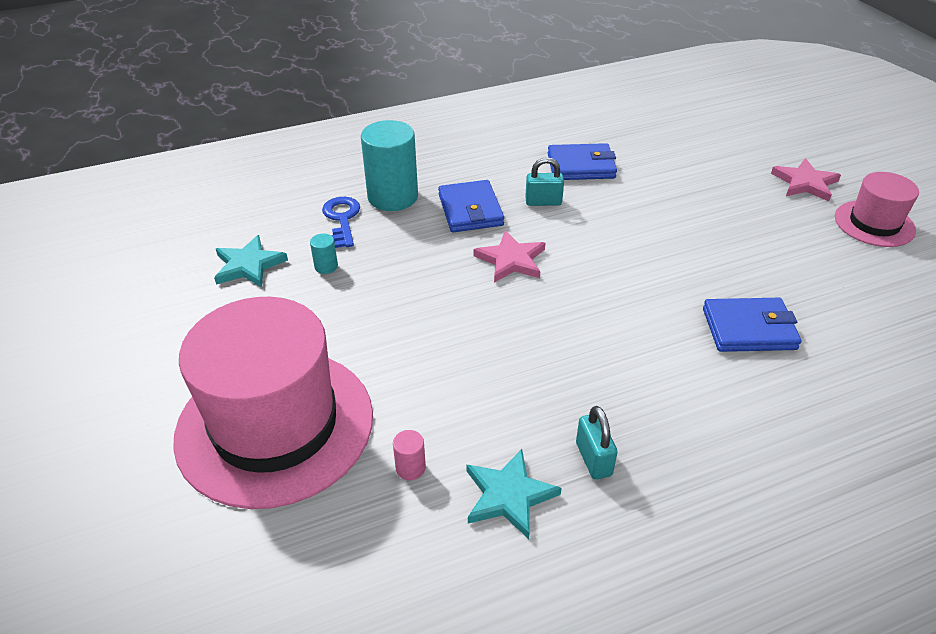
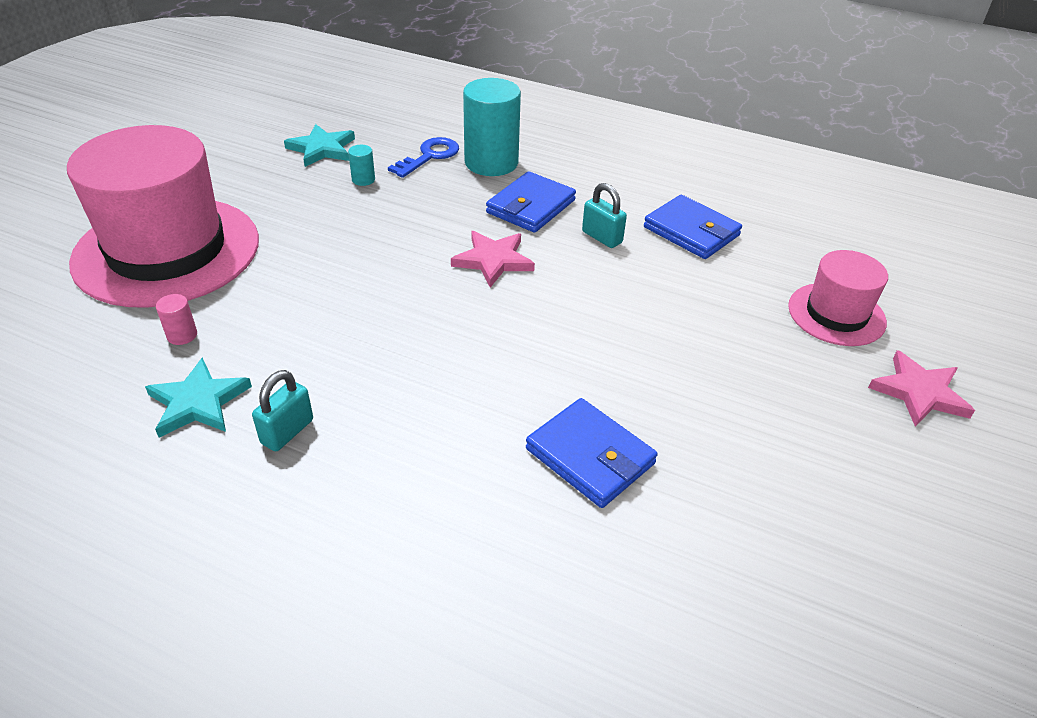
camera: 45 degrees right, 0 degrees up
(874, 223) = (932, 484): pink hat -> pink hat (836, 314)

